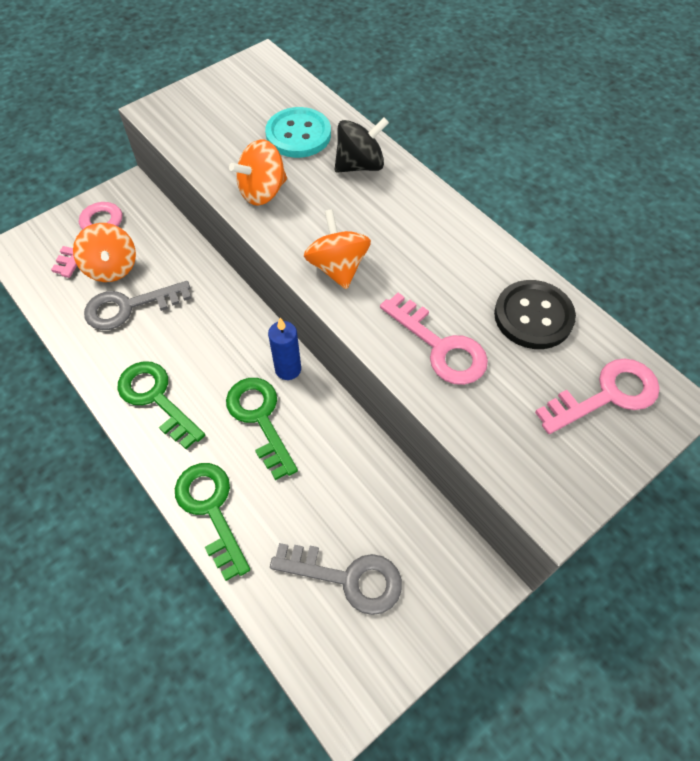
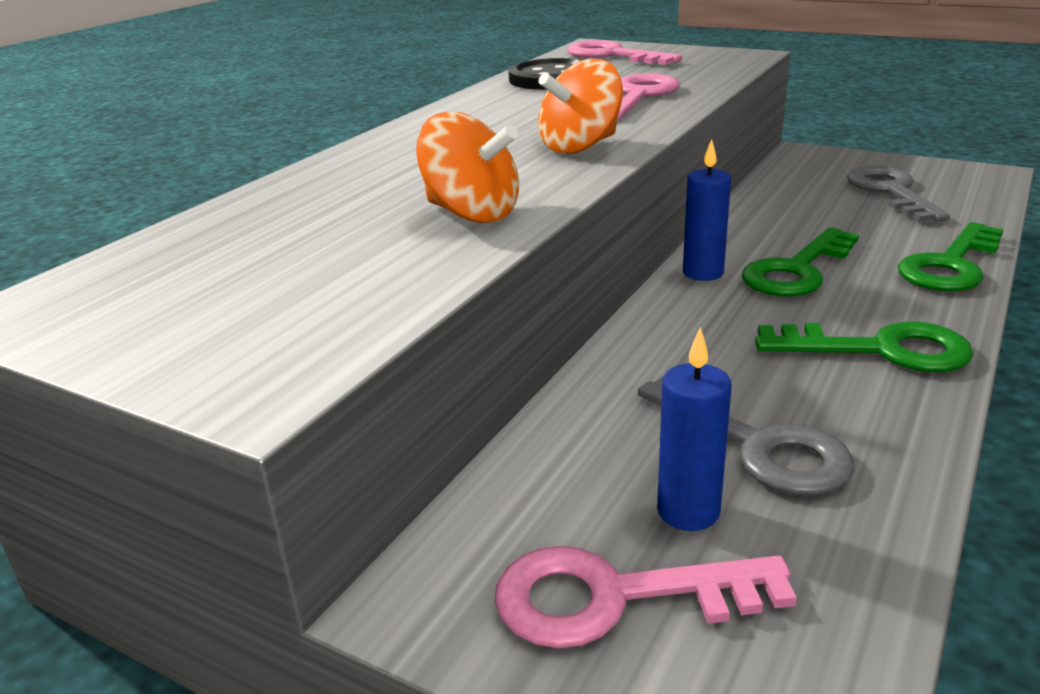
camera: 110 degrees left, 30 degrees down
(112, 268) = (688, 511): orange spinning top -> blue candle
(156, 398) = (880, 350): green key -> green key turned 105 degrees counterclockwise
(298, 135) = (299, 221): turquoise button -> none
(360, 165) = (359, 171): black spinning top -> none

